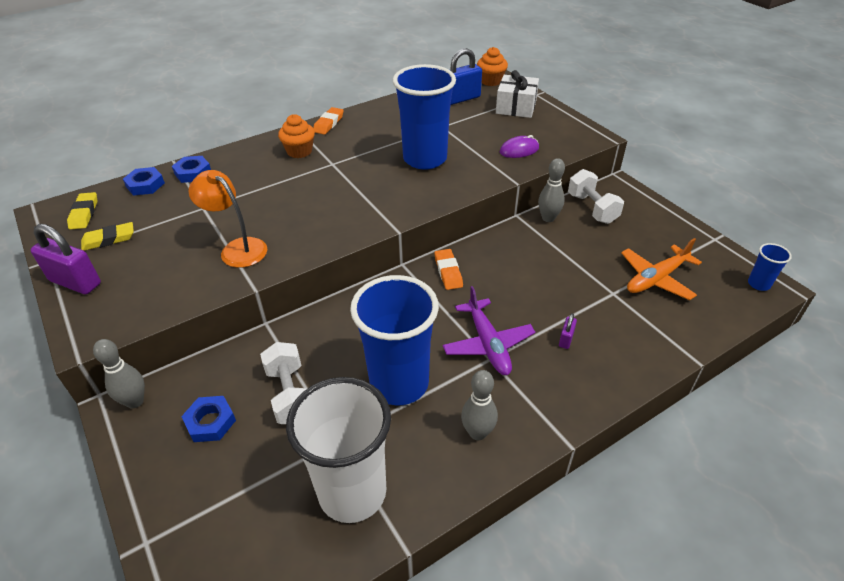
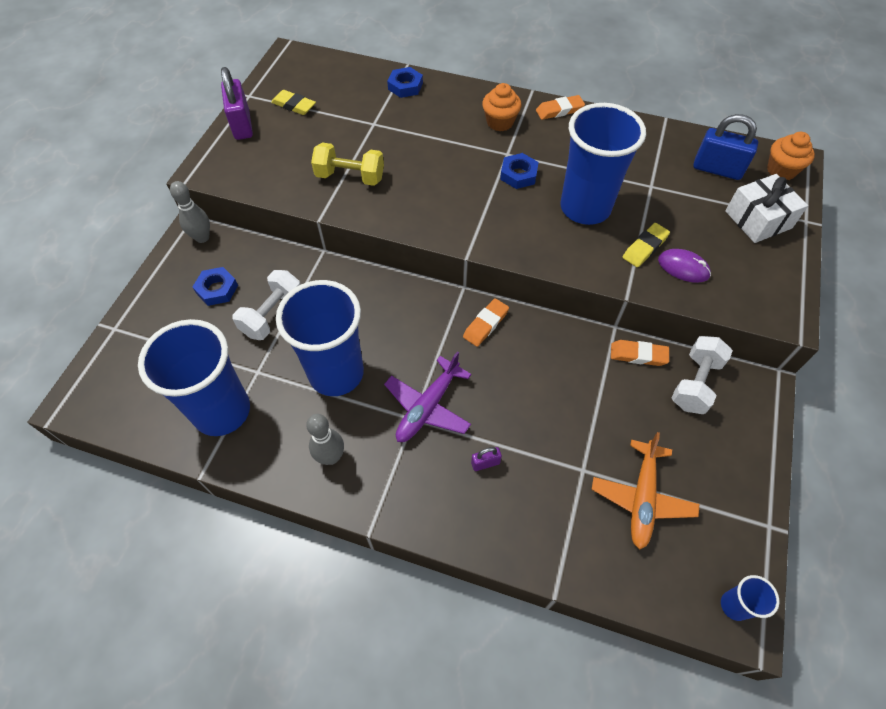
camera: 50 degrees right, 15 degrees up
(84, 213) = (306, 72): yellow eraser -> yellow eraser (645, 247)
(145, 185) = (365, 74): blue nut -> blue nut (518, 174)
(237, 248) = (350, 177): orange lamp -> yellow dumbbell
(352, 492) = (222, 411): white cup -> blue cup
(548, 218) = (638, 355): grey bowling pin -> orange eraser
(656, 279) = (642, 498): orange plane -> orange plane turned 90 degrees counterclockwise

